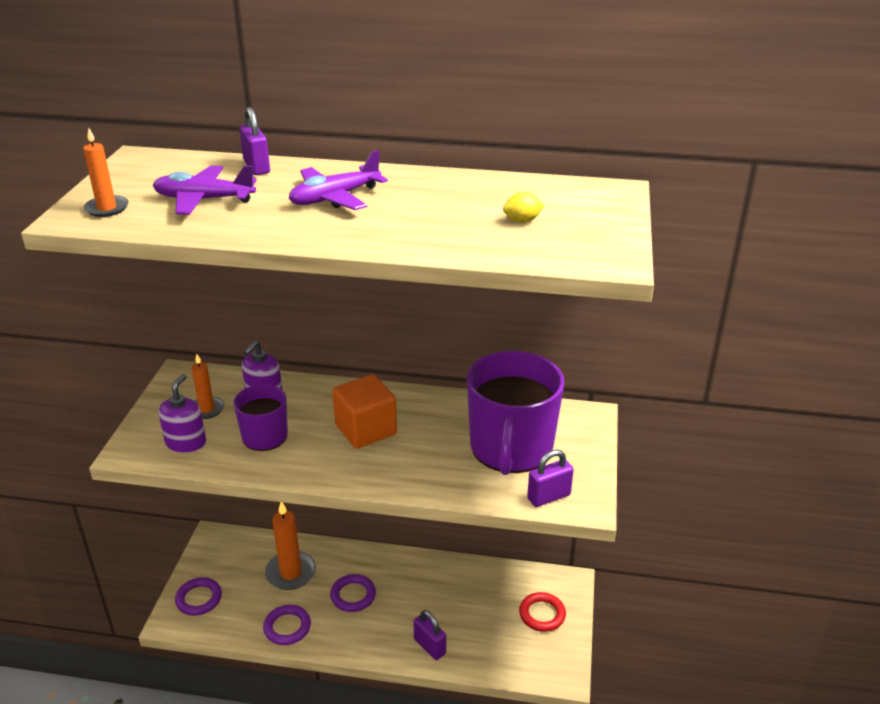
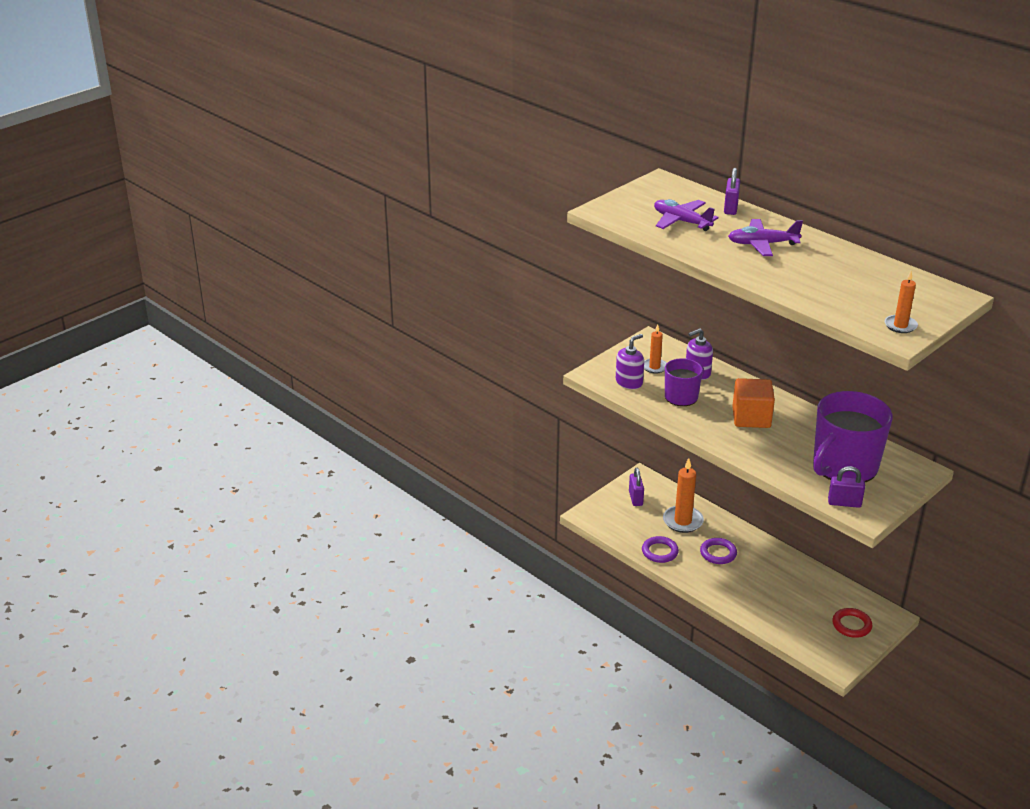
camera: 35 degrees right, 0 degrees up
(107, 208) = (622, 210): orange candle -> orange candle (900, 326)
(199, 599) = (610, 510): purple ring -> none
(429, 646) = (751, 606): purple padlock -> purple padlock (635, 498)
(522, 221) = (869, 296): yellow lemon -> none

